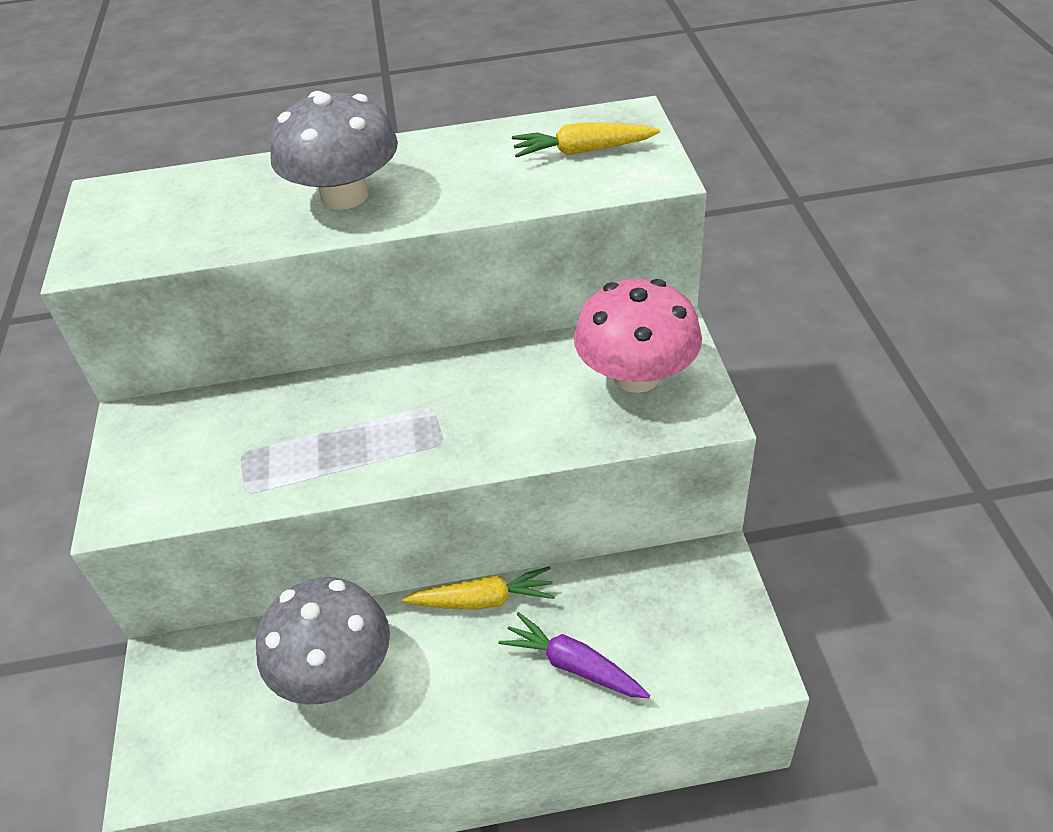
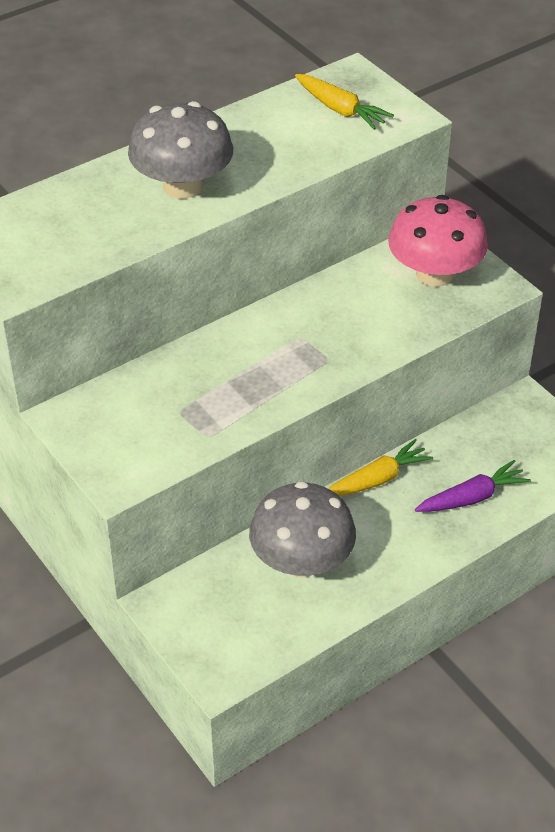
camera: 30 degrees left, 0 degrees up
(574, 666) = (471, 498): purple carrot -> purple carrot turned 150 degrees clockwise
(583, 151) = (340, 109): yellow carrot -> yellow carrot turned 105 degrees counterclockwise

